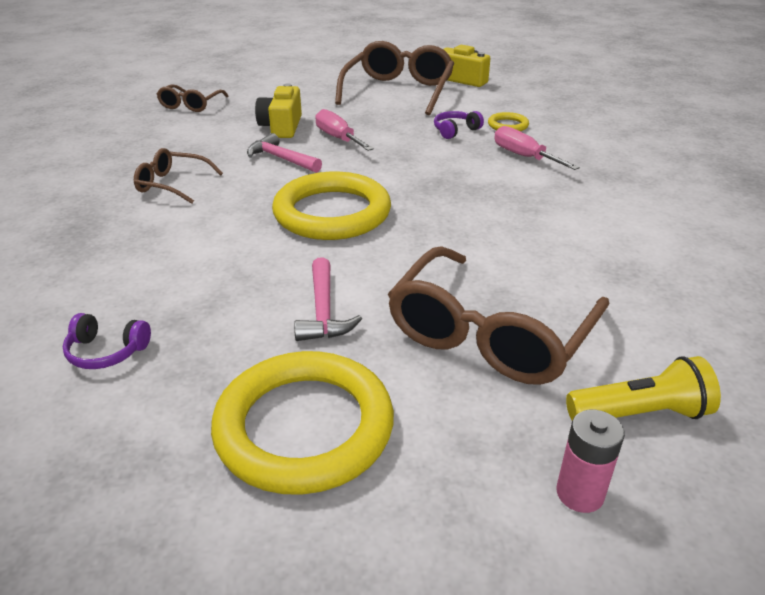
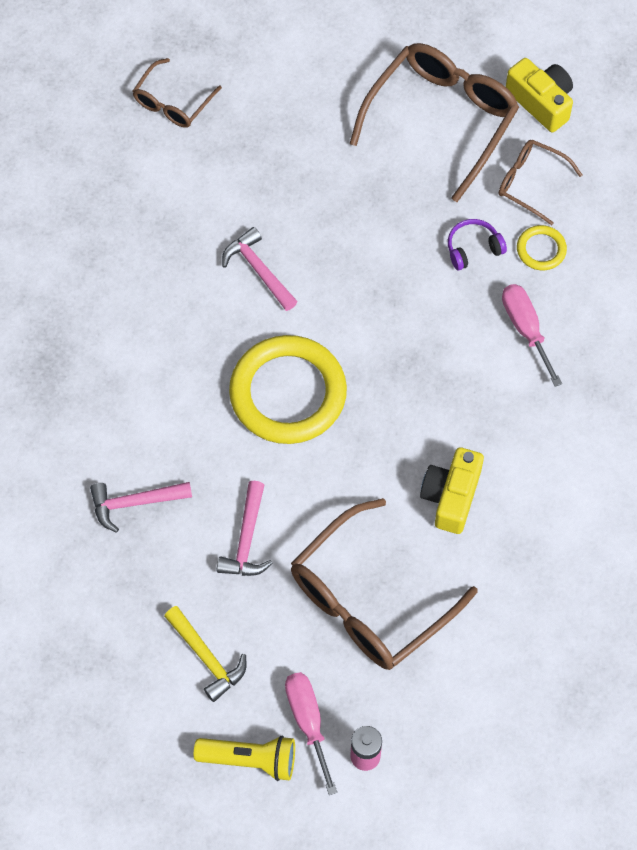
camera: 15 degrees right, 30 degrees up
(106, 351) = (75, 546): purple headphones -> none
(172, 184) = (138, 299): brown glasses -> brown glasses (531, 183)
(182, 305) = (134, 503): none -> pink hammer
(282, 127) = (273, 190): yellow camera -> yellow camera (451, 496)
(304, 427) = (207, 658): yellow ring -> yellow hammer
(338, 138) = (331, 236): pink screwdriver -> pink screwdriver (308, 722)
(640, 413) = (440, 706): yellow flashlight -> yellow flashlight (250, 759)

